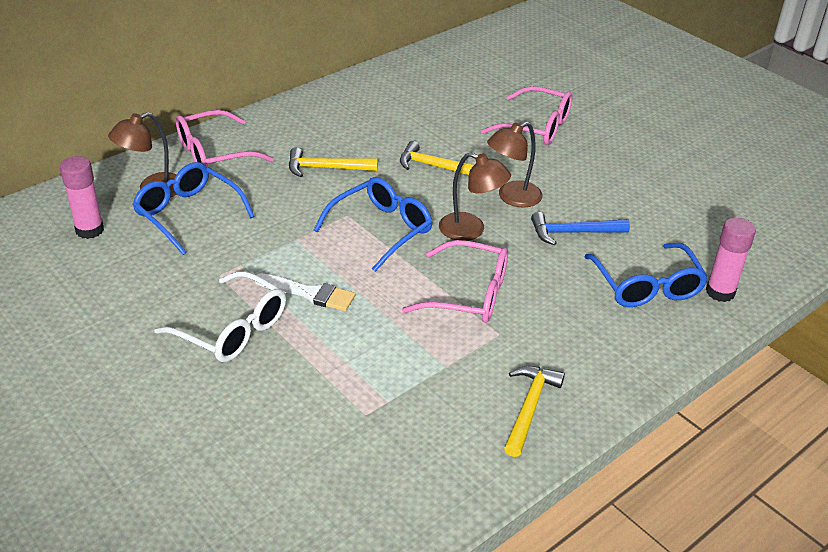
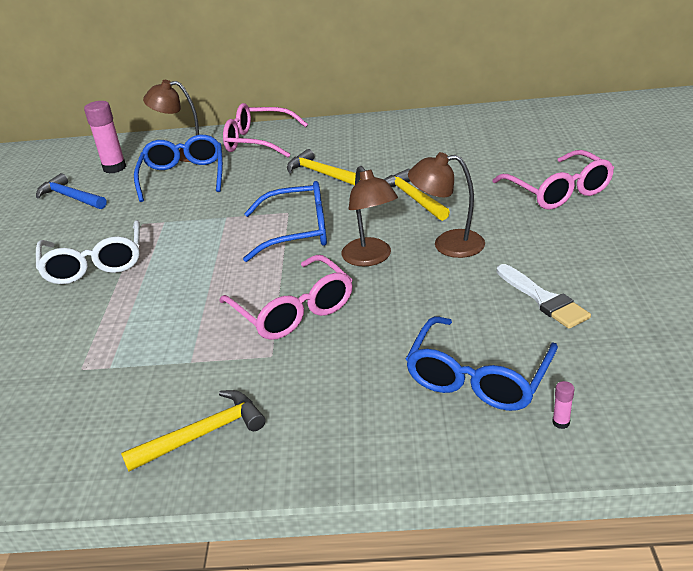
camera: 45 degrees right, 5 degrees down
(309, 293) = (178, 259): white brush -> white brush (543, 299)
(573, 232) = (467, 295): blue hammer -> blue hammer (71, 197)
(720, 292) = (561, 422): pink glue stick -> pink glue stick, size x0.42

